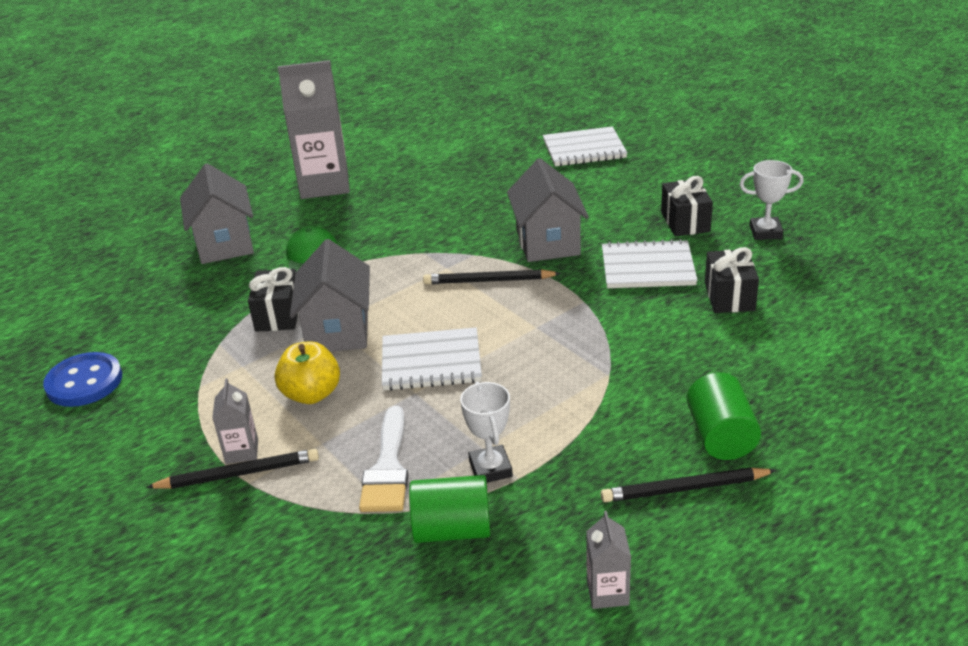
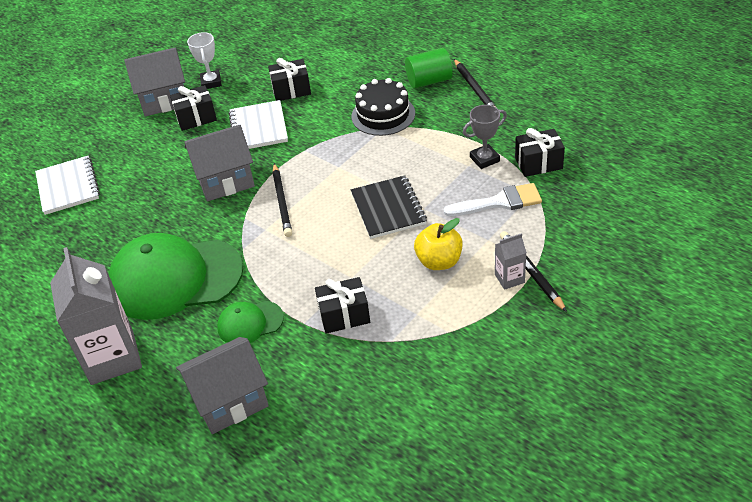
camera: 100 degrees left, 10 degrees up
(84, 382) = (463, 417): blue button -> none
(338, 330) = (360, 270): grey house -> grey house (164, 100)
(405, 213) = (175, 278): none -> green cap
(431, 362) = (388, 209): white notebook -> black notebook
(452, 529) = (538, 163): green cylinder -> black gift
(490, 469) = (484, 159): white trophy -> grey trophy
(607, 592) = (557, 103): grey carton -> none
(641, 377) = (383, 115): none -> black cake

